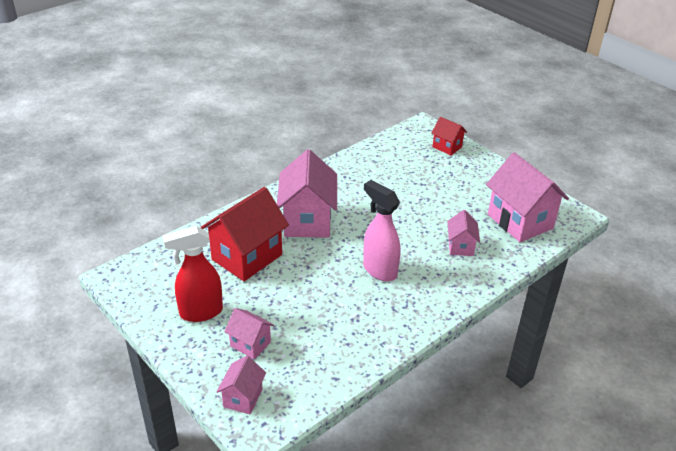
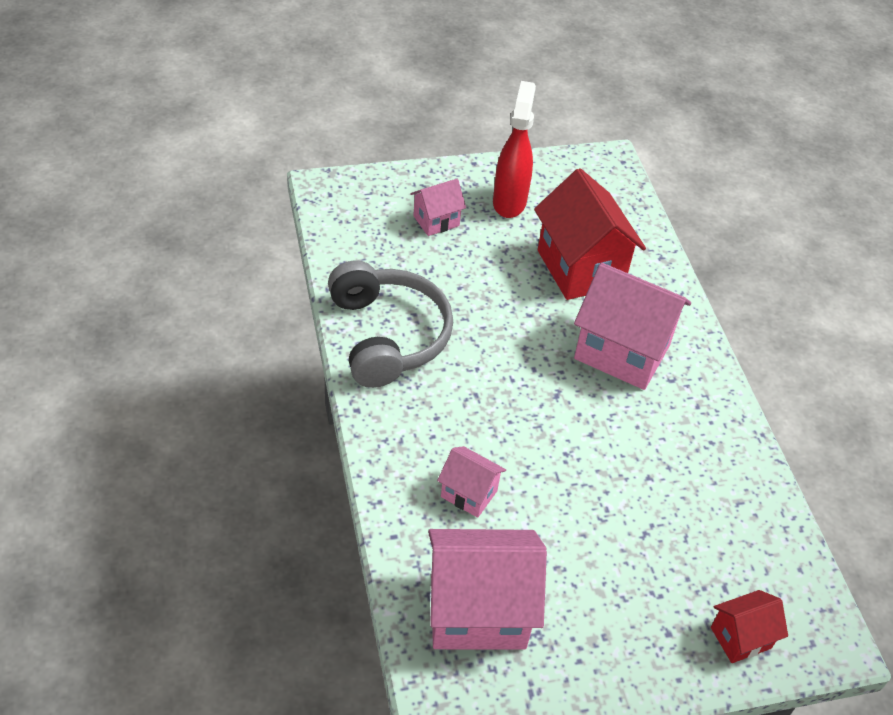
camera: 115 degrees right, 10 degrees up
(243, 398) = (370, 191): pink house -> none
(379, 270) = (479, 378): pink spray bottle -> none
(382, 323) = (388, 335): none -> grey headphones

